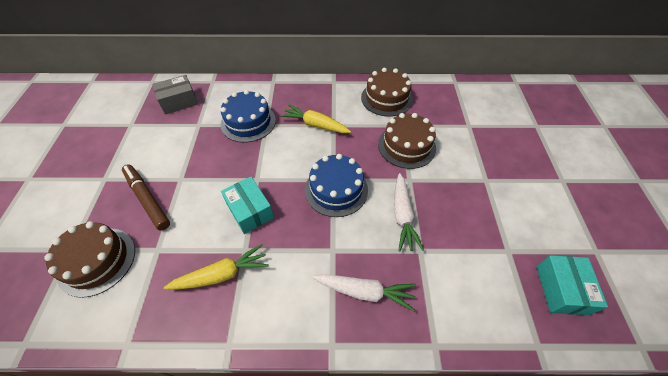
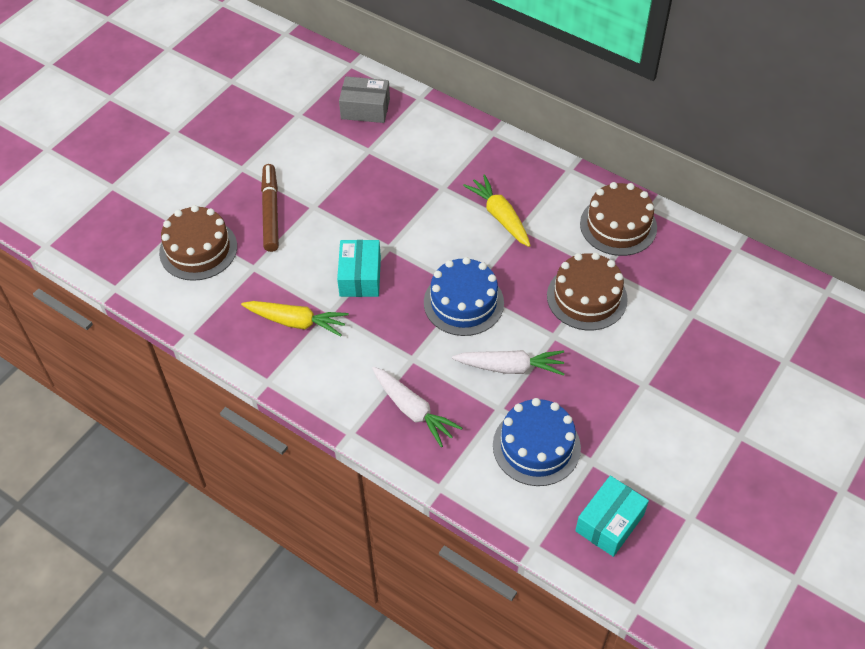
camera: 35 degrees right, 0 degrees up
(248, 122) = (425, 174): blue cake -> blue cake (536, 446)
(402, 216) = (511, 367): white carrot -> white carrot turned 120 degrees counterclockwise

